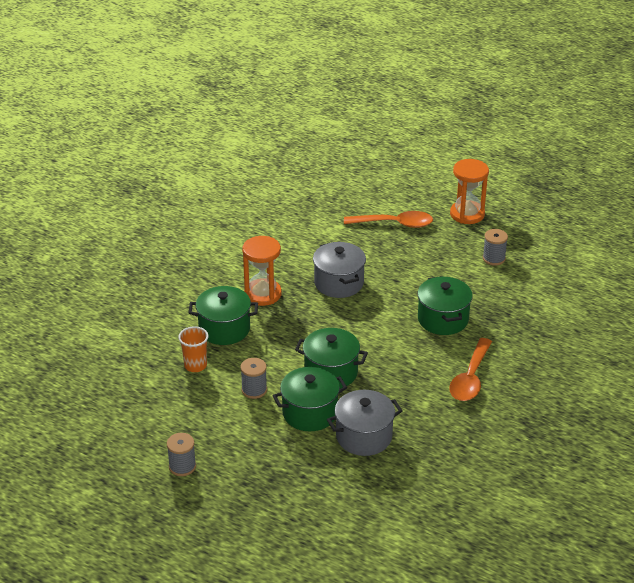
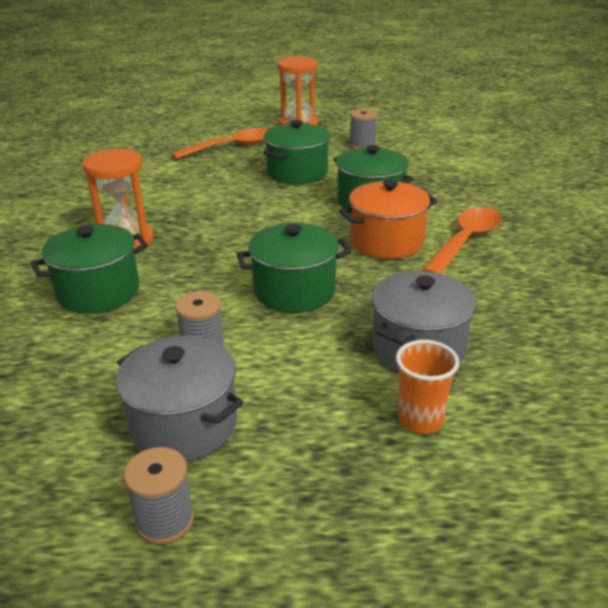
camera: 30 degrees left, 5 degrees down
(195, 365) = (82, 350): orange cup -> orange cup (420, 420)
(310, 413) = (313, 347): green pot -> green pot (297, 173)
(339, 283) = (217, 205): grey pot -> grey pot (184, 425)
(419, 358) = (386, 241): none -> orange pot
(470, 378) = (466, 241): orange spoon -> orange spoon turned 135 degrees counterclockwise

